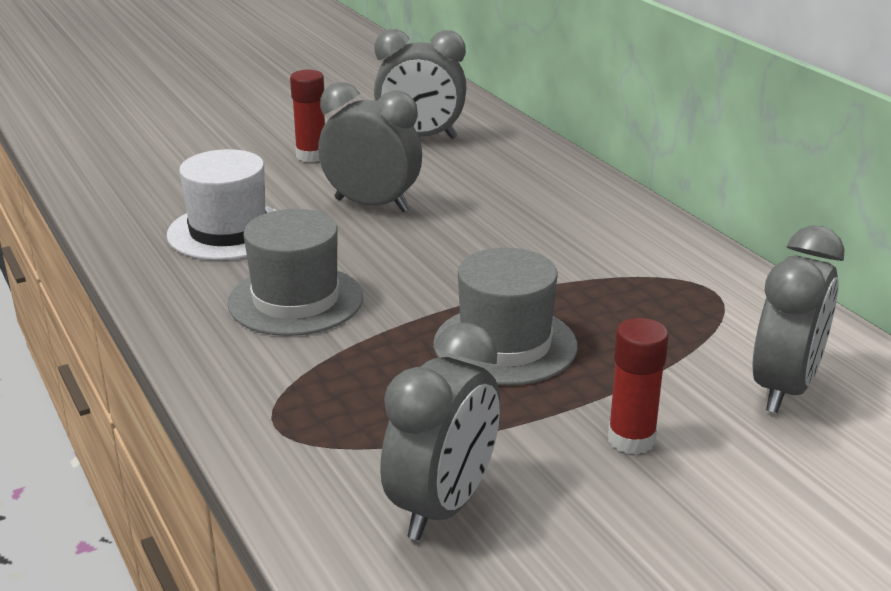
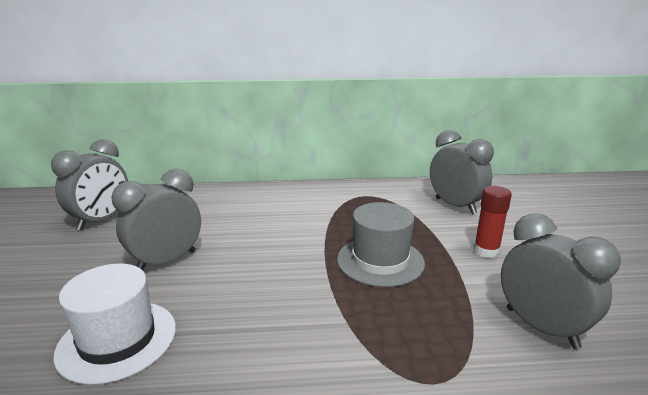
camera: 65 degrees left, 5 degrees down
(296, 300) = (264, 329): grey hat -> none
(311, 156) = (54, 267): red glue stick -> none

